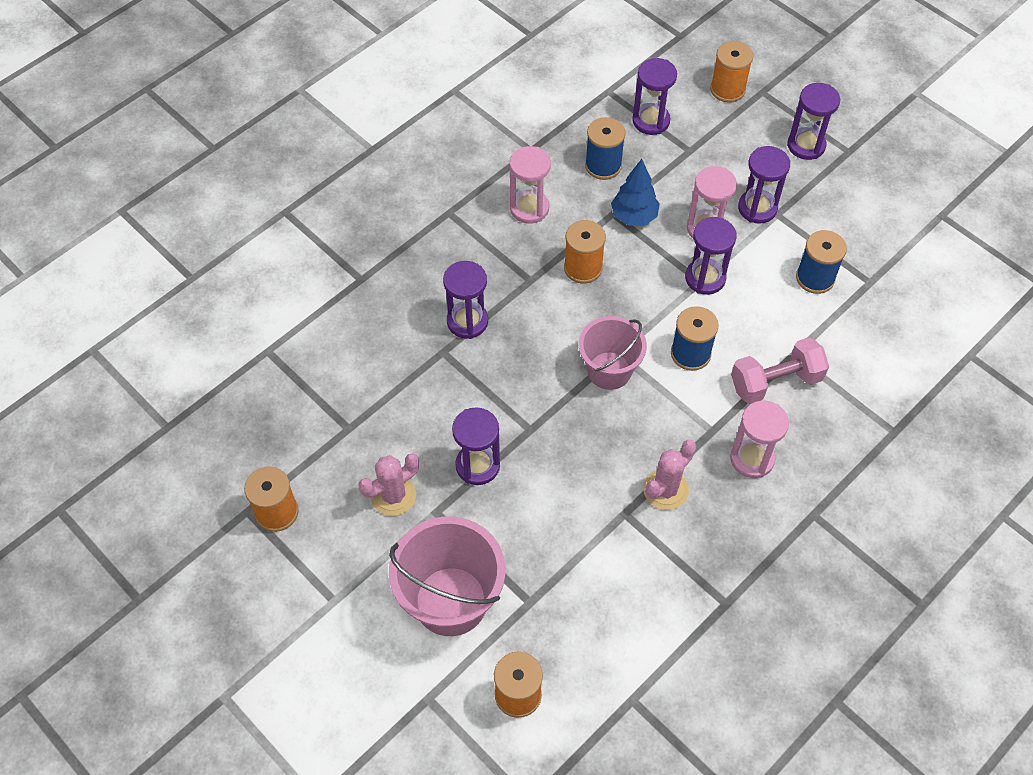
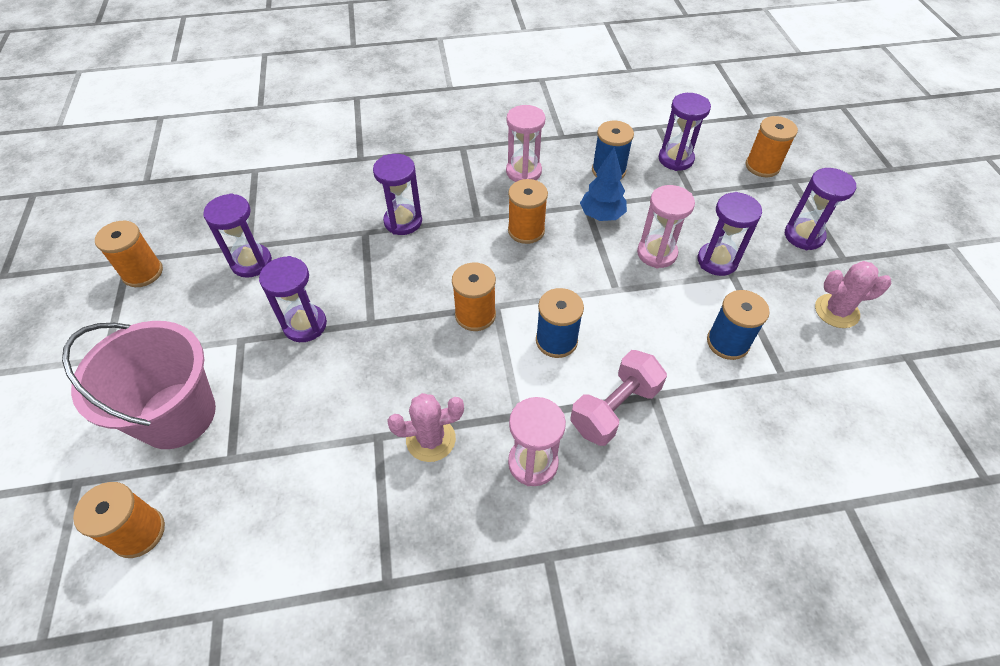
camera: 35 degrees right, 5 degrees down
(393, 495) = (225, 309): pink cactus -> pink cactus (836, 311)
(609, 370) = (475, 315): pink bucket -> orange spool
(705, 278) = (622, 289): purple hourglass -> purple hourglass (251, 262)
(775, 382) = (614, 408): pink dumbbell -> pink dumbbell turned 60 degrees counterclockwise

